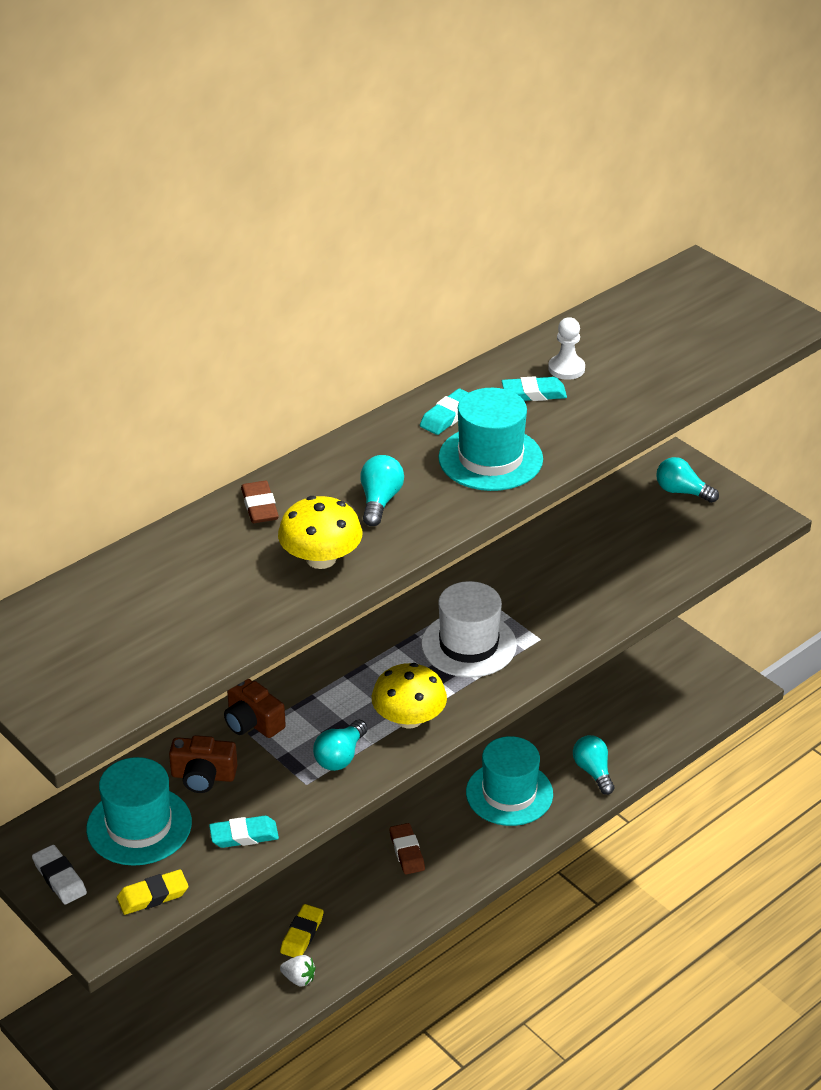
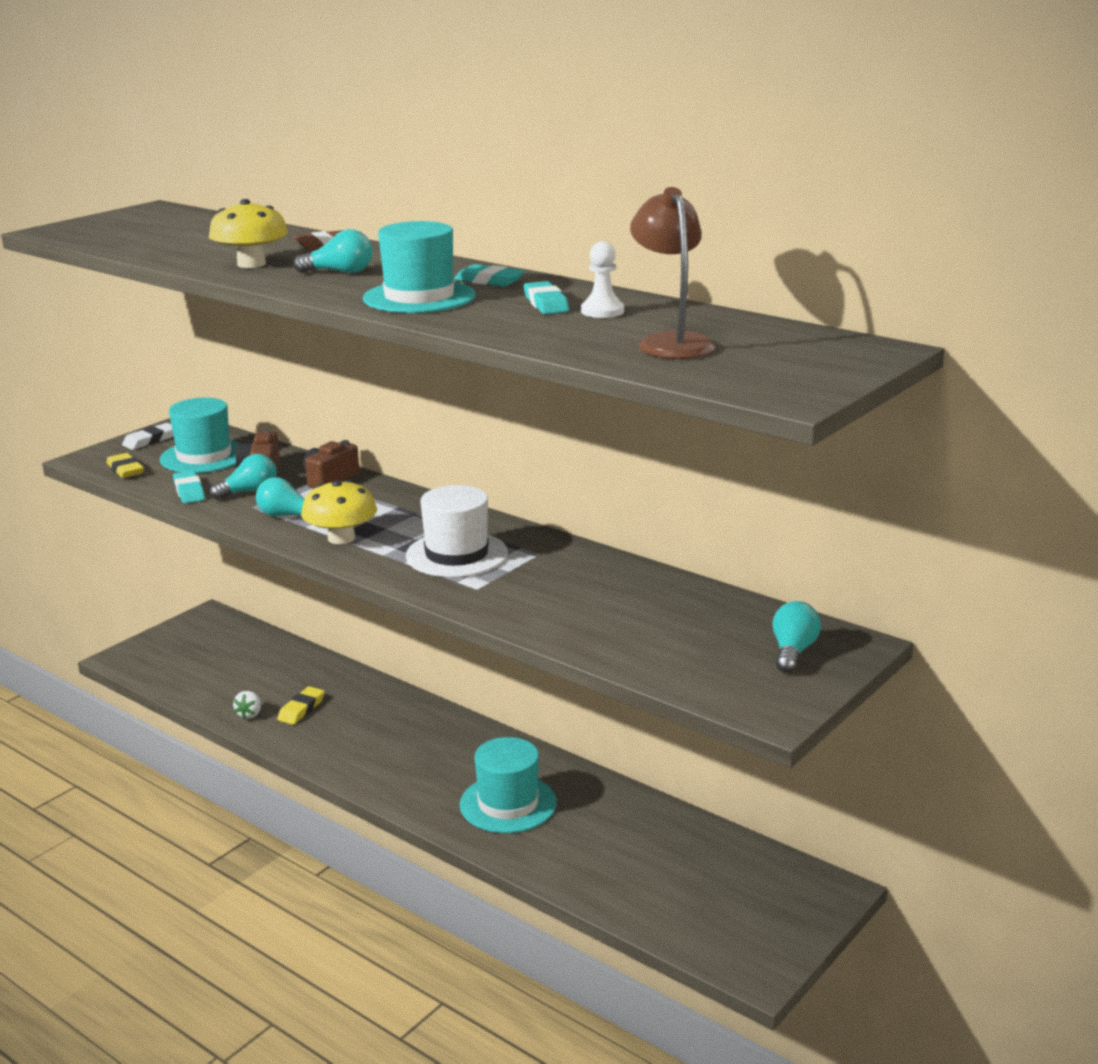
camera: 80 degrees right, 15 degrees down
(302, 934) = (301, 709): yellow eraser -> yellow eraser turned 75 degrees counterclockwise
(407, 852) = (412, 751): brown eraser -> none
(593, 771) = (558, 858): turquoise light bulb -> turquoise light bulb (249, 492)
(660, 349) = (671, 342): none -> brown lamp

